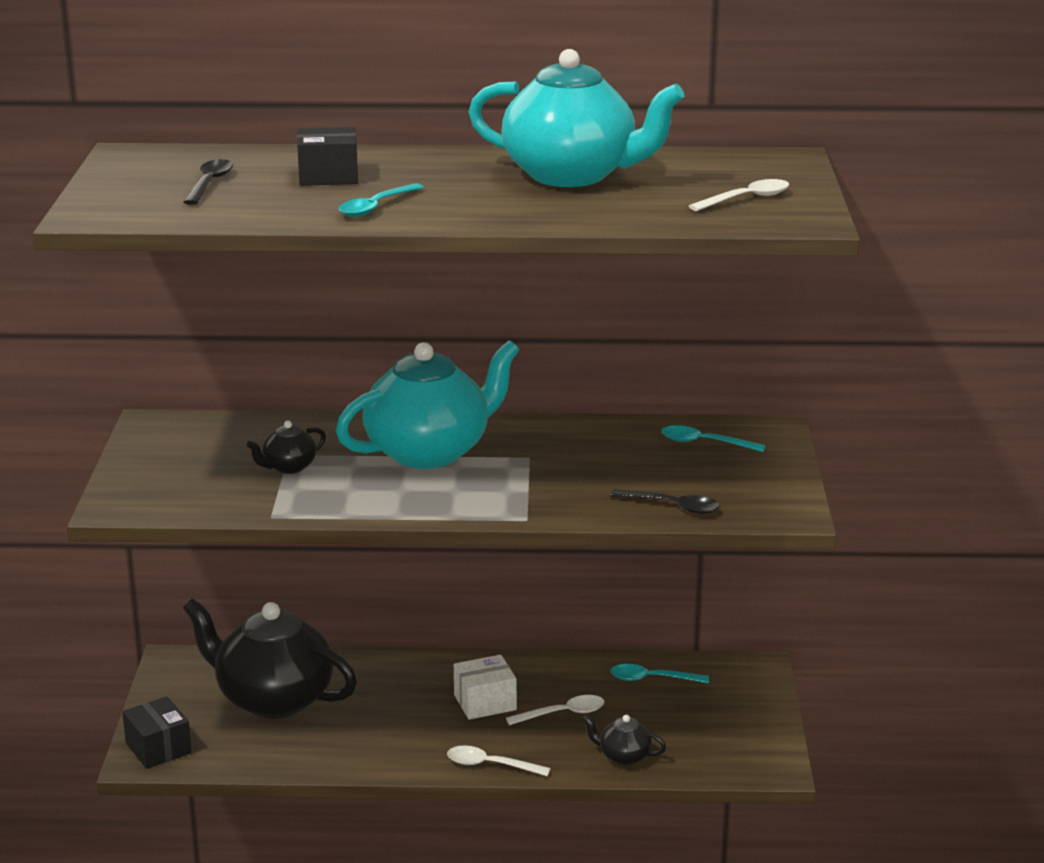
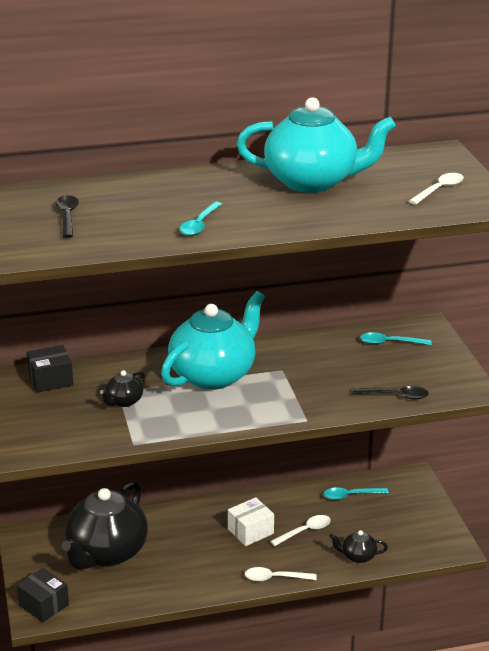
camera: 15 degrees left, 5 degrees up
(273, 699) = (106, 553): black teapot -> black teapot turned 75 degrees counterclockwise
(328, 176) = (147, 200): black box -> black box (50, 380)

